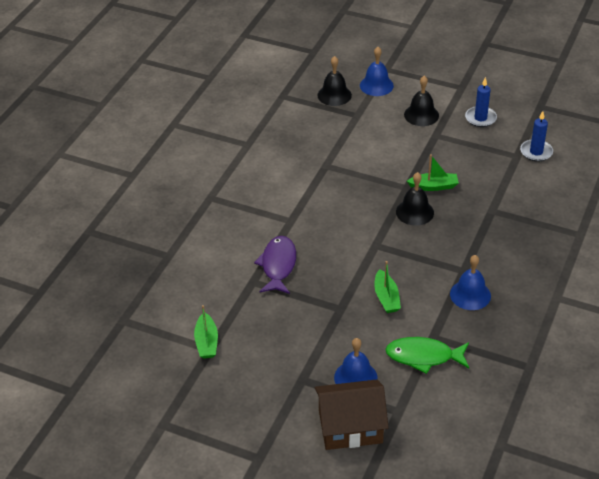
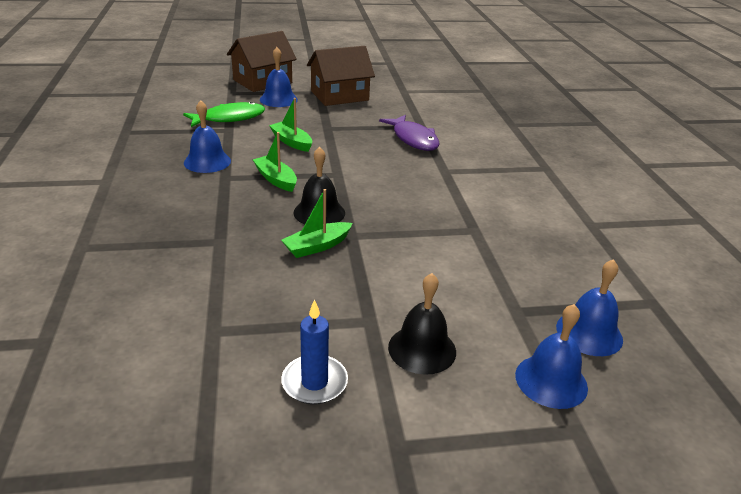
camera: 145 degrees right, 10 degrees down
(206, 342) = (410, 93): green boat -> green boat (276, 179)
(286, 363) = (339, 96): none -> brown house
(334, 95) = (589, 333): black bell -> blue bell
(536, 152) = (180, 349): blue candle -> none

